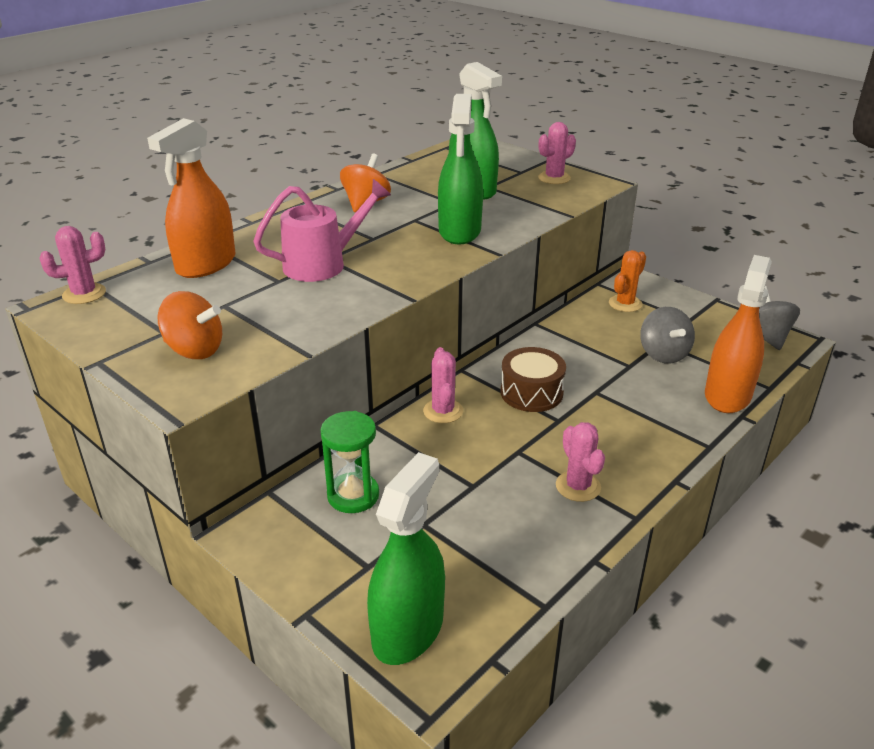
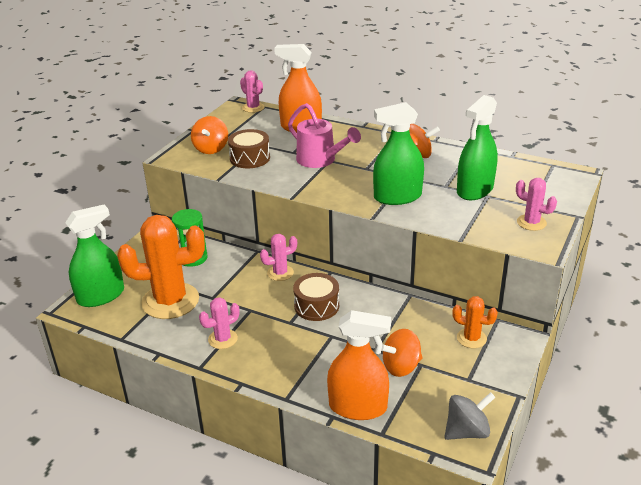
camera: 75 degrees right, 0 degrees up
(264, 318) = (250, 158): none -> brown drum
(408, 629) = (101, 296): green spray bottle -> green spray bottle turned 45 degrees counterclockwise
(463, 534) = (170, 301): none -> orange cactus
(663, 354) = (401, 367): grey spinning top -> orange spinning top

